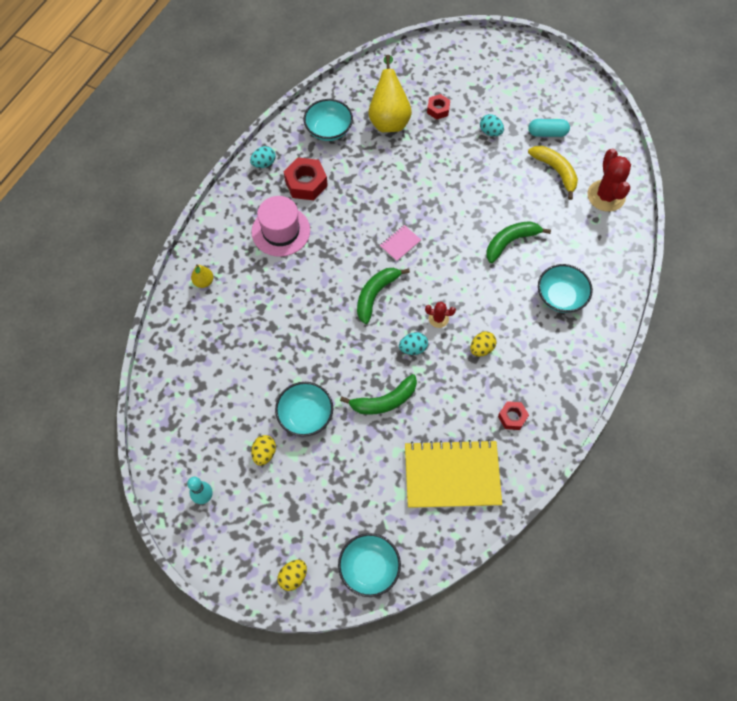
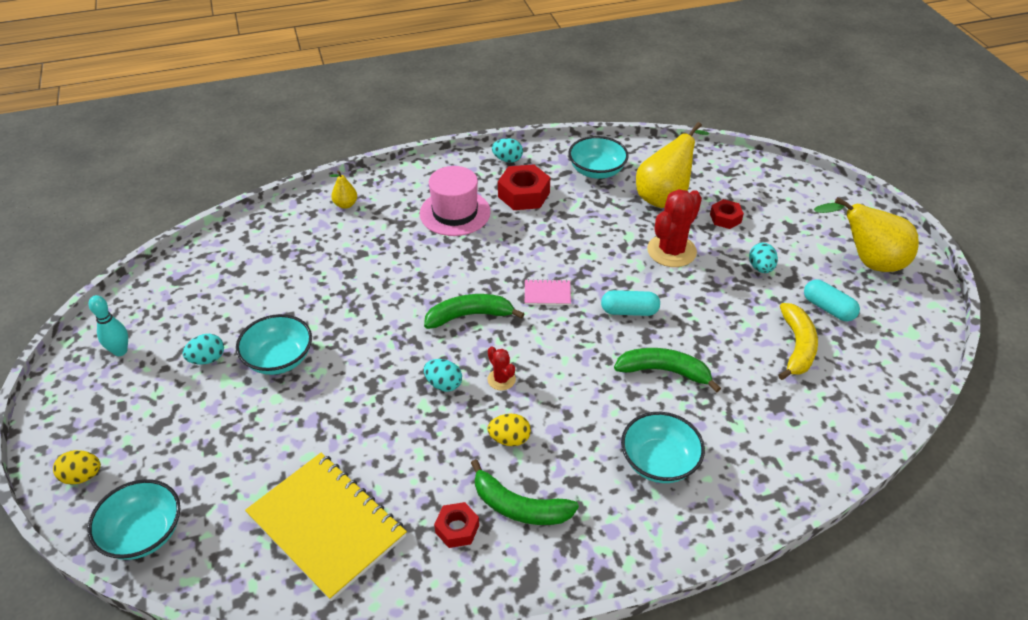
camera: 45 degrees right, 20 degrees down
(264, 453) = (207, 359): yellow egg -> turquoise egg
(384, 401) = (357, 405): green banana -> green banana (518, 507)
(455, 218) = (629, 311): none -> turquoise capsule
(537, 84) = (868, 262): none -> yellow pear
(606, 196) = (835, 409): red cactus -> red cactus (671, 251)

